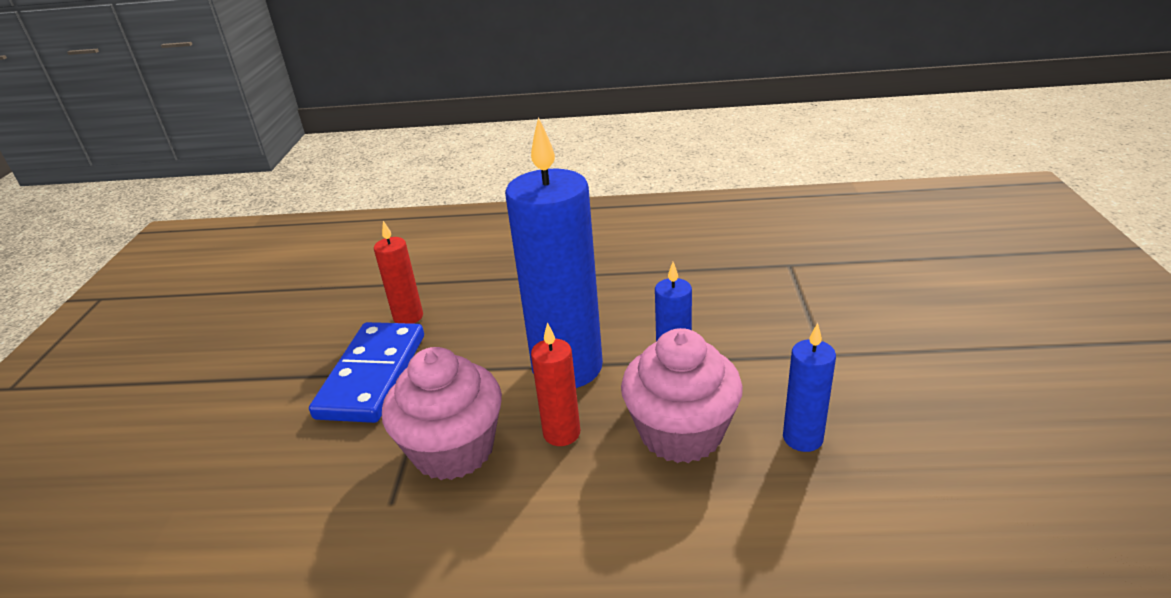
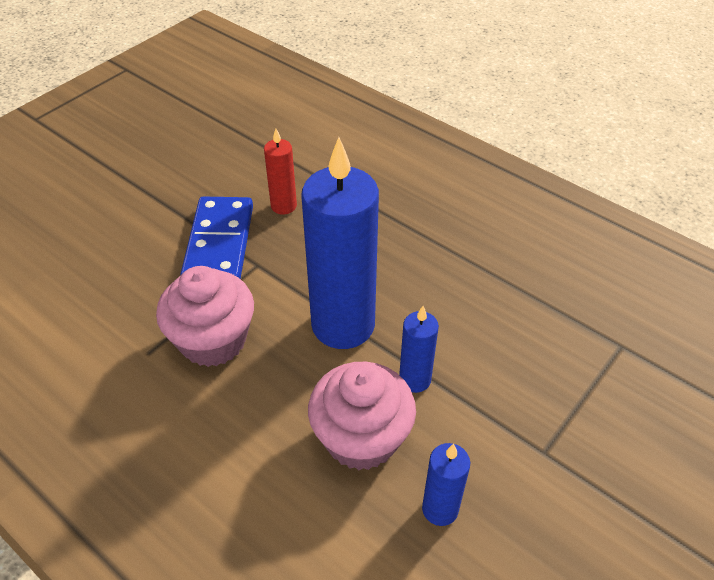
camera: 35 degrees right, 15 degrees up
(372, 375) = (219, 244): blue domino -> blue domino turned 45 degrees counterclockwise
(561, 433) = (286, 377): red candle -> none

